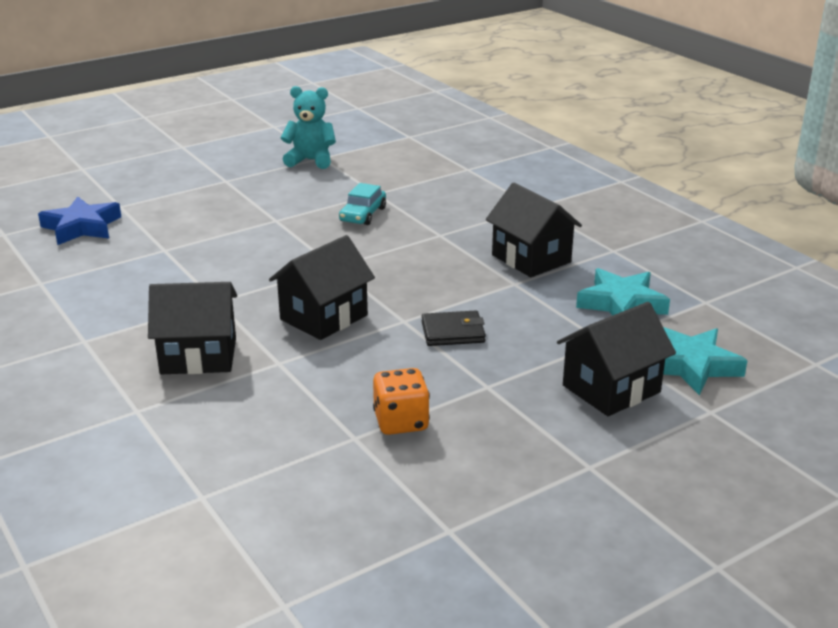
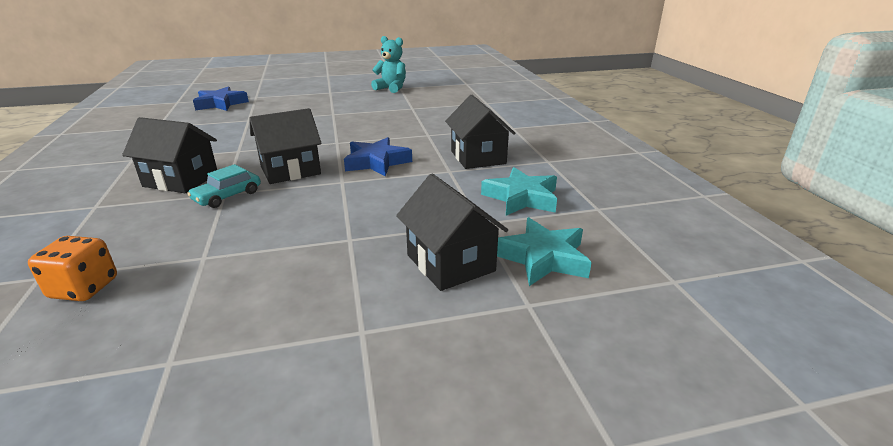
camera: 20 degrees right, 0 degrees up
(363, 214) = (389, 117): turquoise car -> turquoise car (227, 196)
(401, 422) = (251, 253): orange dice -> orange dice (84, 288)
(417, 286) = (376, 162): none -> blue star
(453, 332) = (367, 195): black wallet -> none
(611, 389) = (450, 263): black house -> black house turned 75 degrees clockwise

